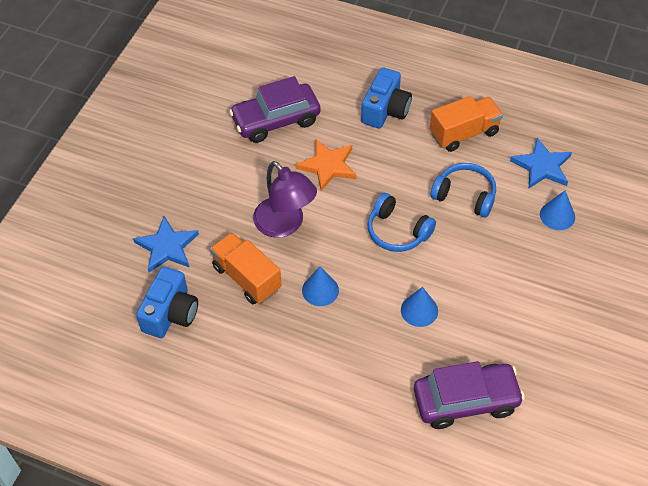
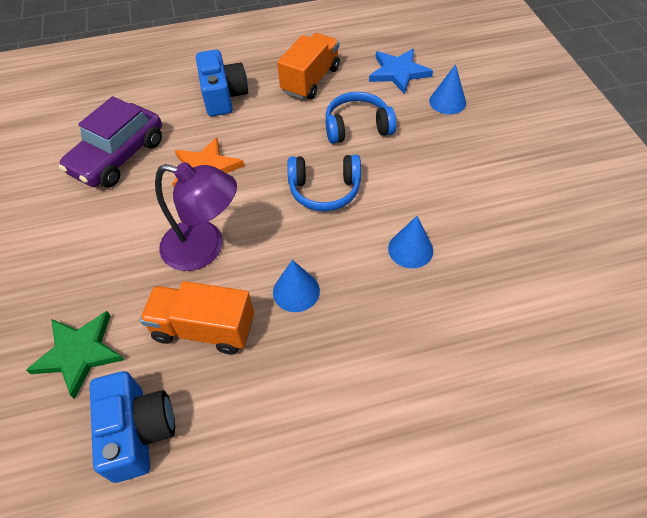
camera: 35 degrees left, 0 degrees up
(167, 247) = (79, 353): blue star -> green star
(466, 401) = (535, 308): purple car -> none

